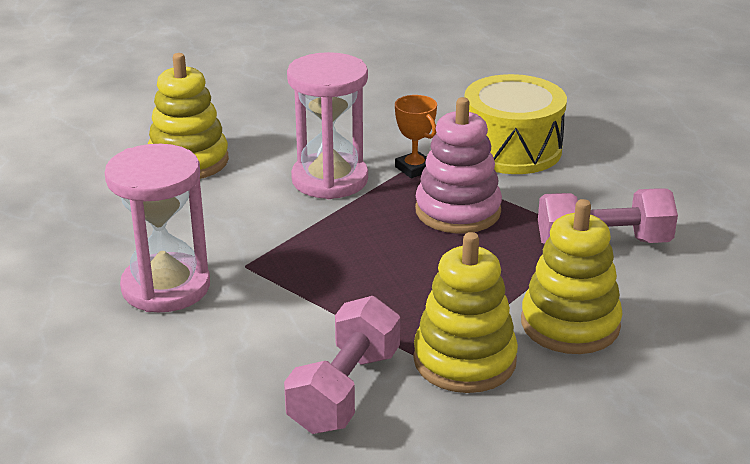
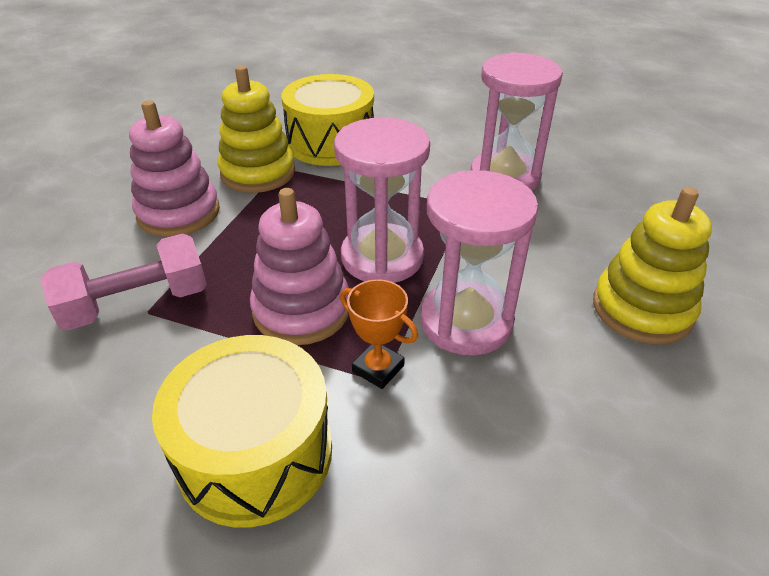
camera: 160 degrees right, 10 degrees up
(345, 390) = (331, 142): pink dumbbell -> yellow drum
(366, 235) = (382, 257): none -> pink hourglass
(570, 324) = (179, 213): yellow stacking toy -> pink stacking toy

